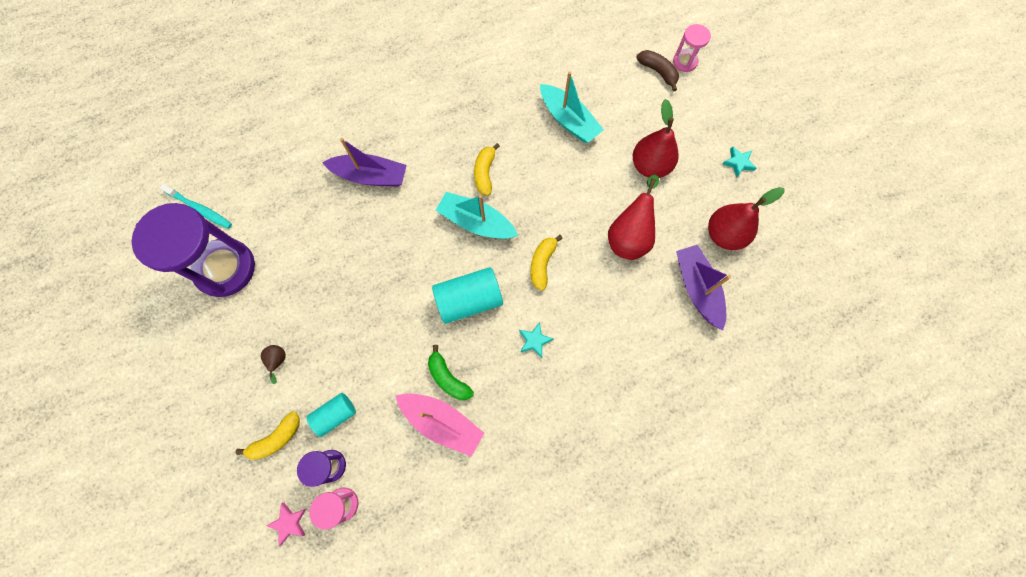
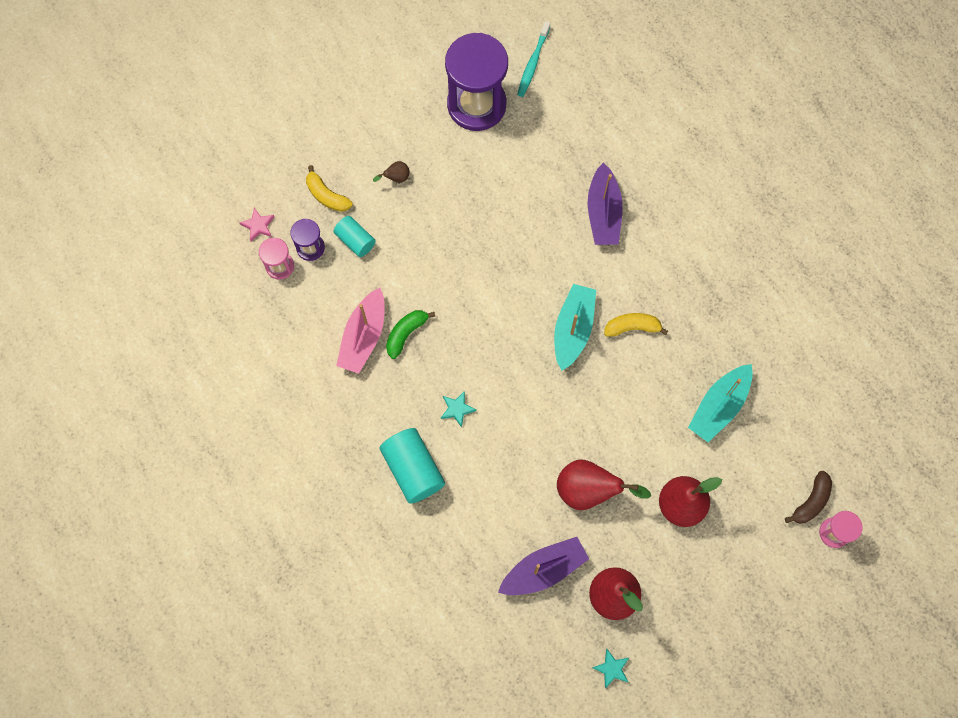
camera: 80 degrees right, 0 degrees up
(469, 300) = (487, 338): turquoise cylinder -> turquoise cylinder (413, 469)
(542, 264) = (540, 404): yellow banana -> none
(738, 163) = (708, 606): turquoise star -> turquoise star (611, 669)

